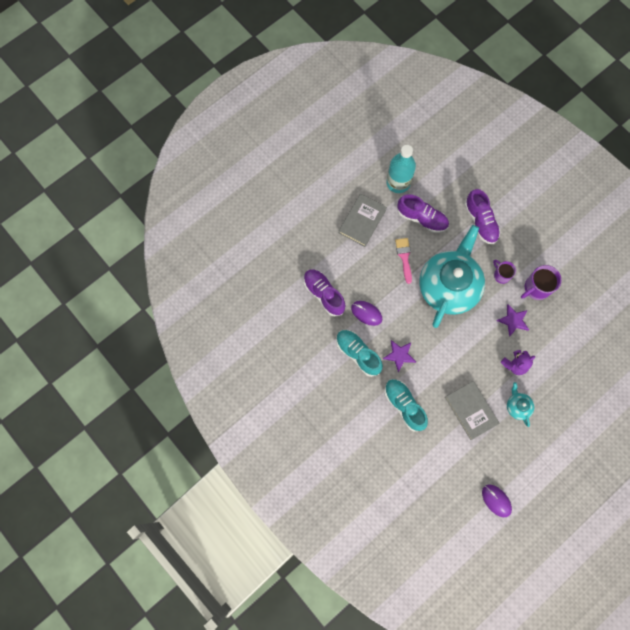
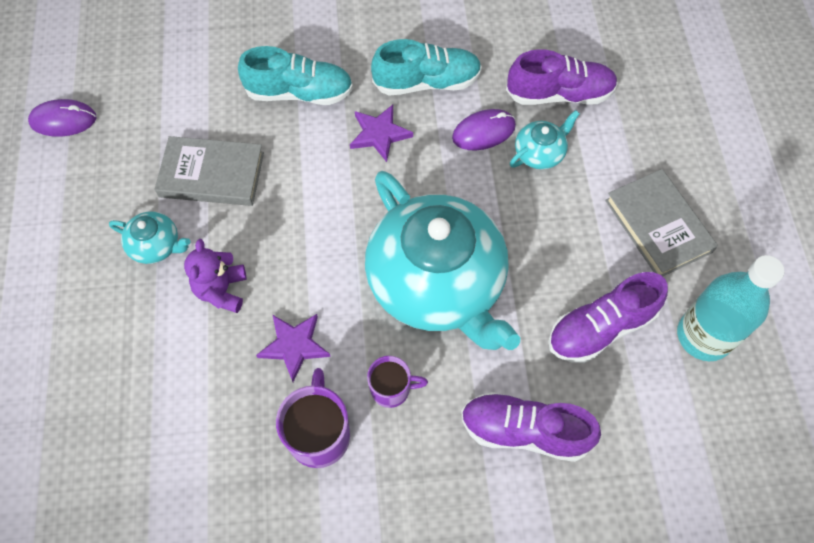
camera: 125 degrees right, 10 degrees down
(360, 284) = (540, 153): none -> turquoise teapot
(404, 257) = (543, 248): pink brush -> none

